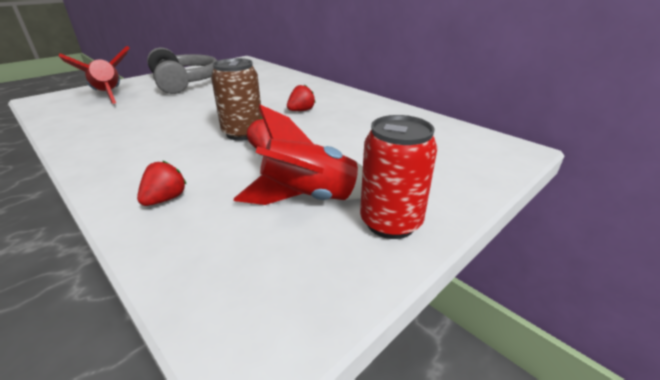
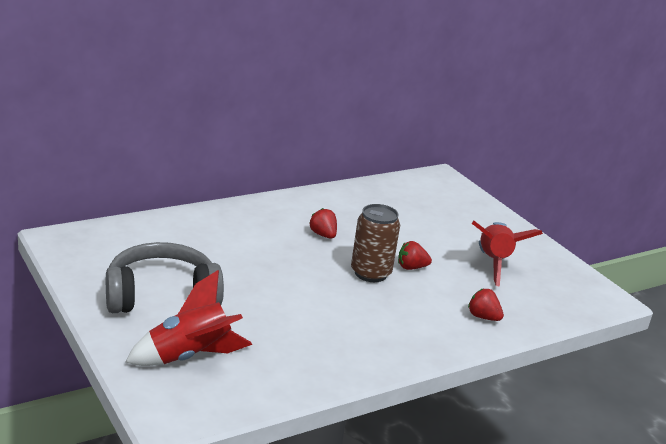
camera: 80 degrees left, 5 degrees down
(390, 222) = (522, 244): red can -> none

